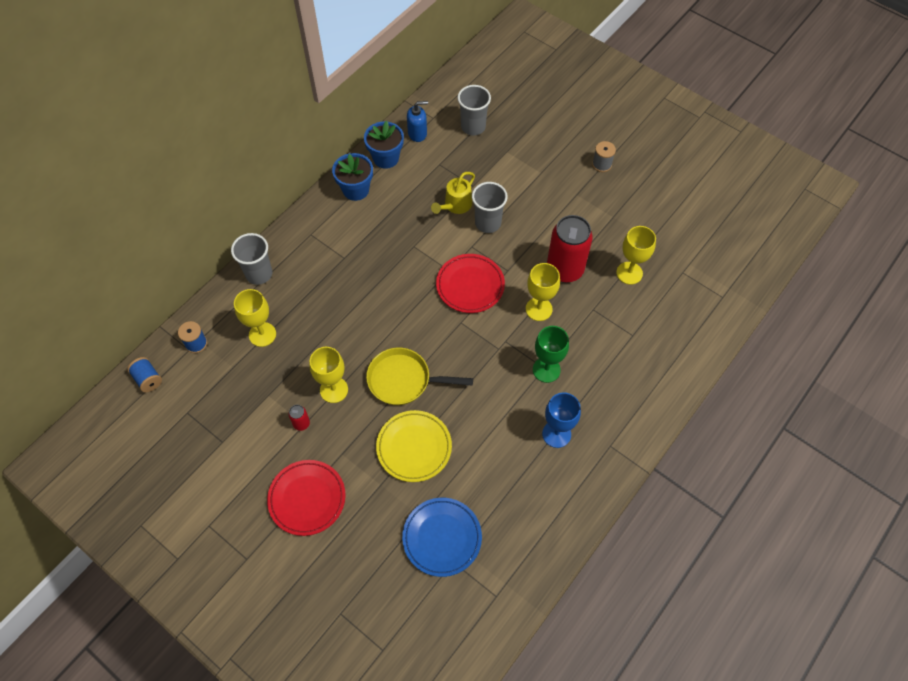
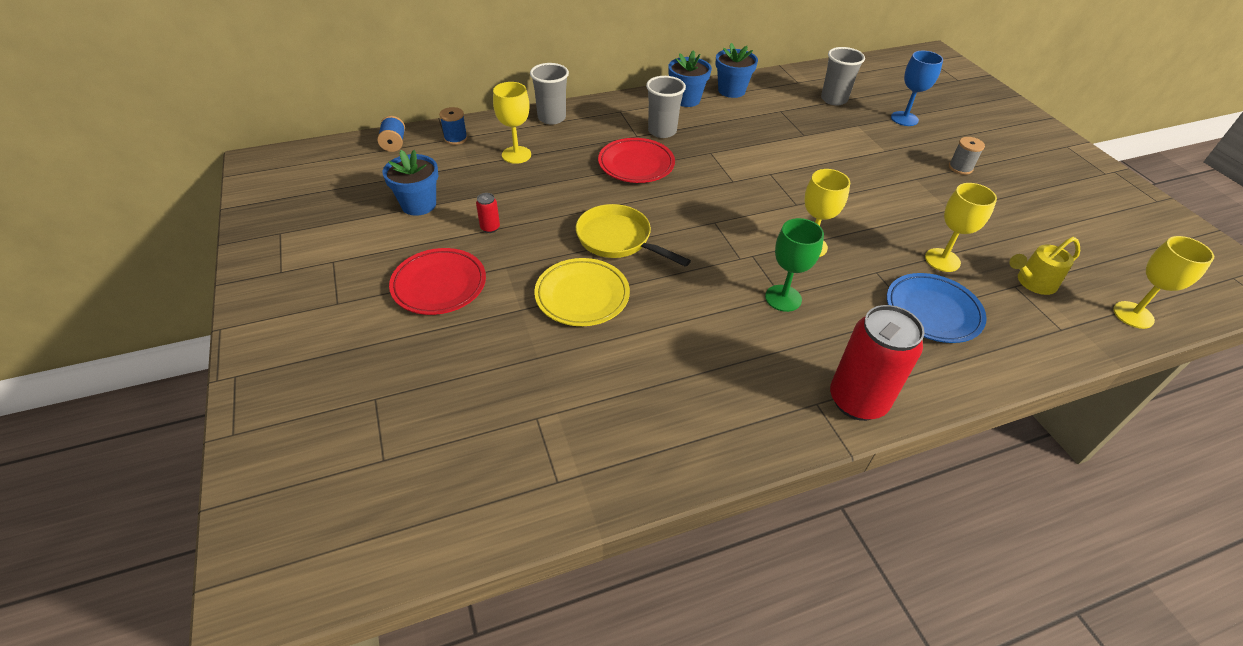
camera: 30 degrees right, 15 degrees down
(227, 433) = (418, 205): none -> blue flower pot
(334, 390) = (543, 217): yellow goblet -> yellow goblet (1133, 315)
(417, 133) = (774, 86): blue soap dispenser -> none
(442, 538) = (543, 388): blue plate -> blue plate (932, 311)
(455, 206) = (775, 141): yellow watering can -> yellow watering can (1032, 283)
(470, 285) = (746, 200): red plate -> red plate (636, 164)
(488, 223) = (800, 164): grey cup -> grey cup (662, 131)
(556, 434) = (754, 360): blue goblet -> blue goblet (904, 119)
(564, 270) = (863, 228): red can -> red can (857, 401)

